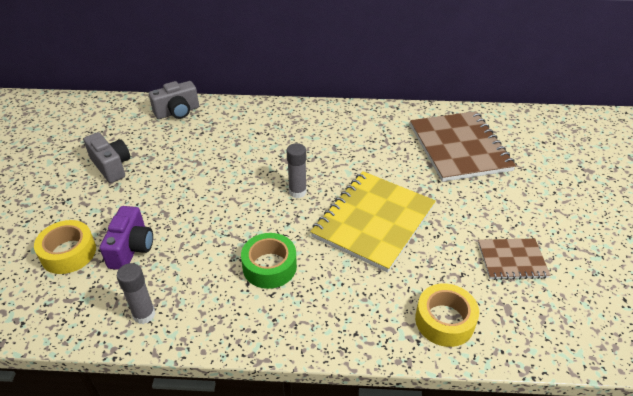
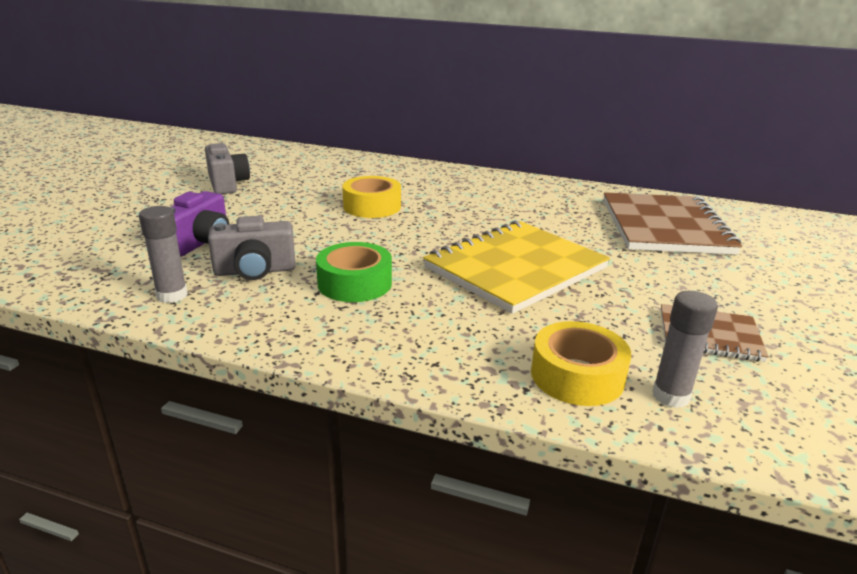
camera: 15 degrees right, 15 degrees down
(68, 253) = (129, 235): yellow tape -> yellow tape (372, 206)
(177, 112) = (327, 159): grey camera -> grey camera (255, 271)
(297, 192) = (428, 231): grey glue stick -> grey glue stick (670, 396)

